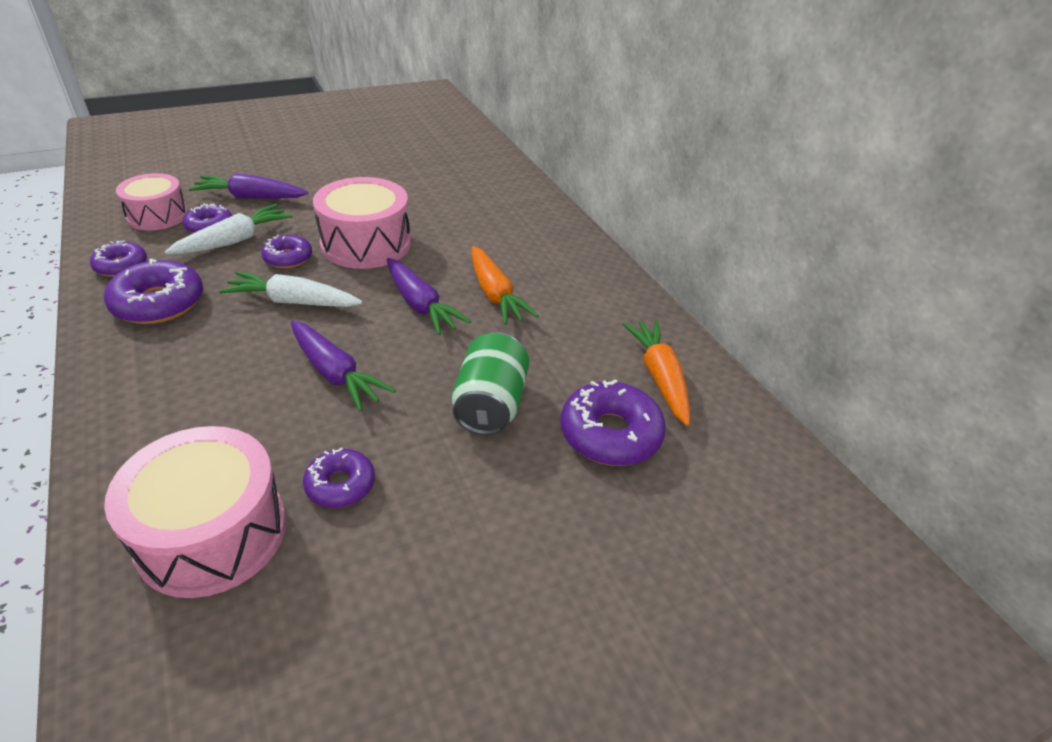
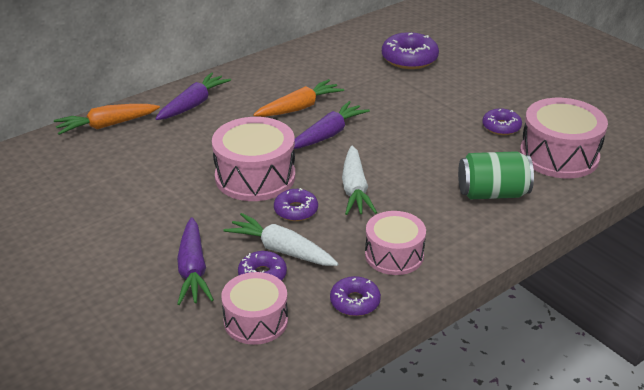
camera: 100 degrees left, 5 degrees down
(159, 303) = (394, 255): purple donut -> pink drum
(335, 373) = (420, 150): purple carrot -> purple carrot (193, 104)
(490, 405) = (411, 94): green can -> green can (492, 193)
(659, 377) = (354, 48): orange carrot -> orange carrot (107, 125)

